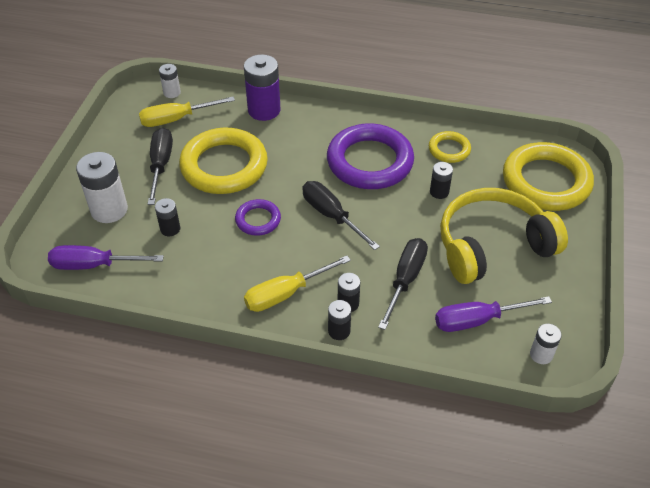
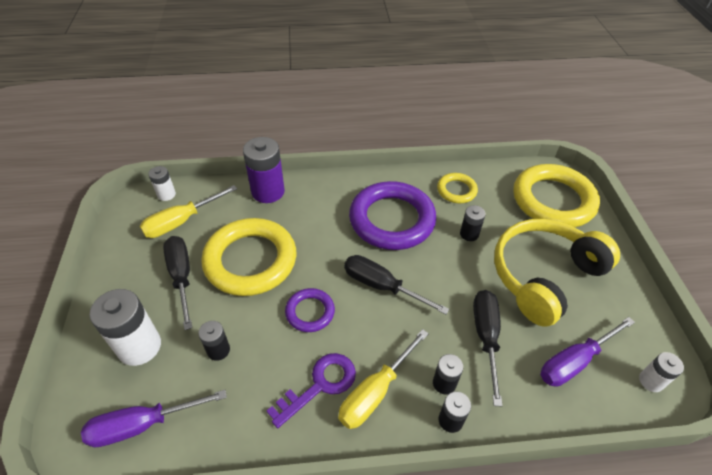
camera: 20 degrees left, 0 degrees up
(242, 276) = (320, 385): none -> purple key

